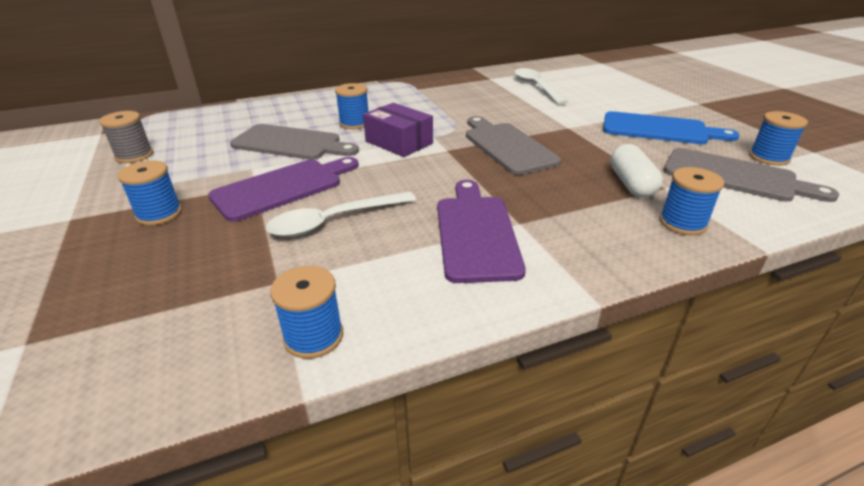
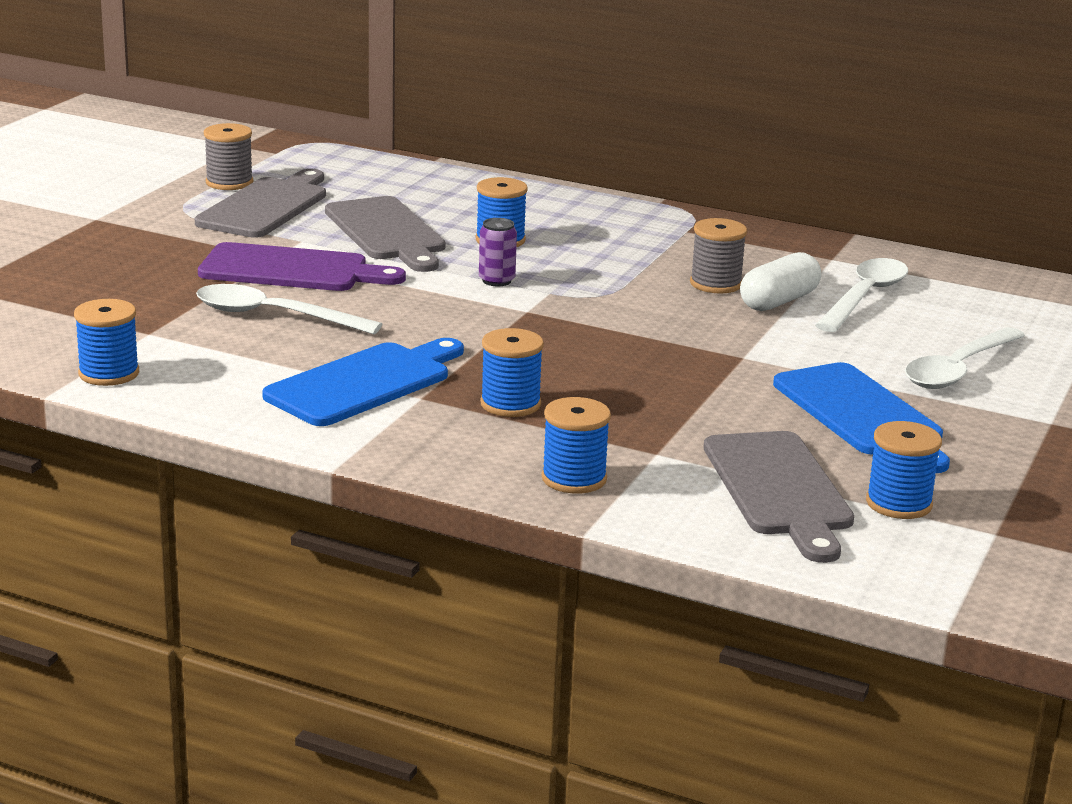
camera: 45 degrees right, 10 degrees down
(159, 214) = (160, 245): blue spool -> blue spool (510, 404)
(399, 142) = (496, 280): purple box -> purple can
(476, 233) = (364, 383): purple cutting board -> blue cutting board
(481, 104) = (715, 284): none -> grey spool
(507, 146) = (603, 339): grey cutting board -> grey cutting board (266, 206)
(629, 98) = (958, 369): none -> white spoon
(631, 184) = (630, 432): white capsule -> white capsule (778, 301)

